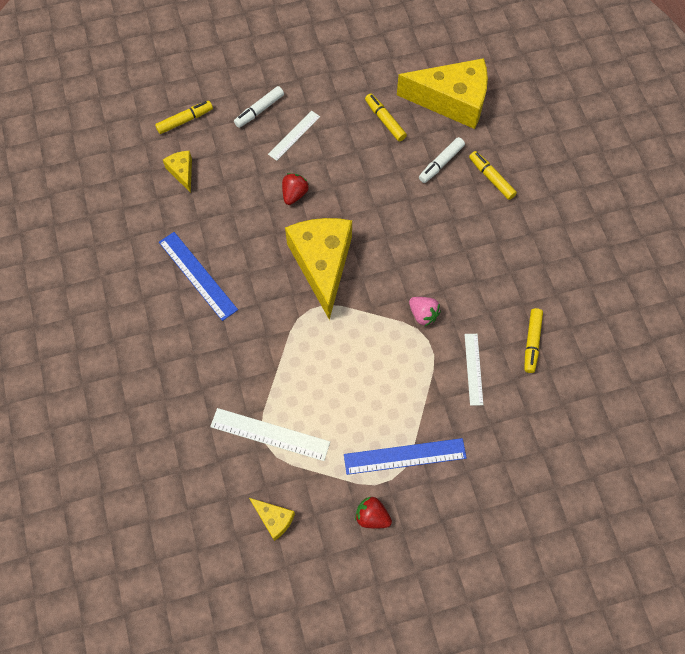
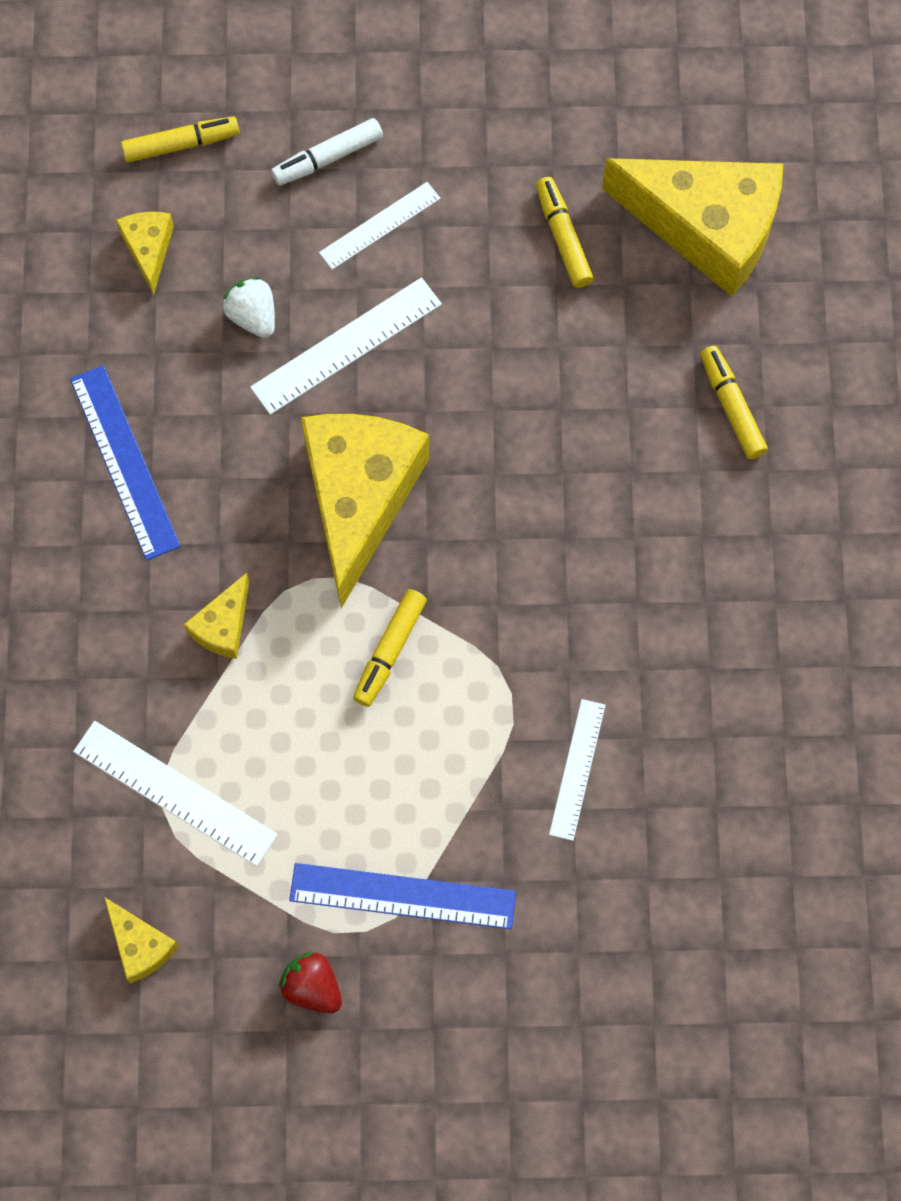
camera: 15 degrees right, 5 degrees up
(243, 191) = (253, 316): none -> white strawberry
(271, 343) = (223, 626): none -> yellow cheese
(294, 194) = (346, 346): red strawberry -> white ruler
(423, 314) = (517, 643): pink strawberry -> none
(441, 163) = (644, 352): white marker -> none
(532, 342) = (701, 748): yellow marker -> yellow marker (390, 651)

